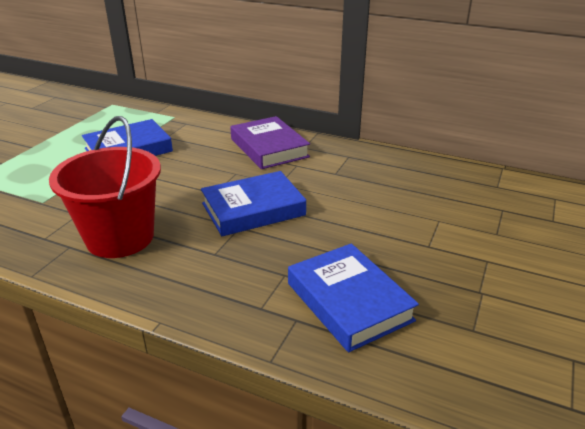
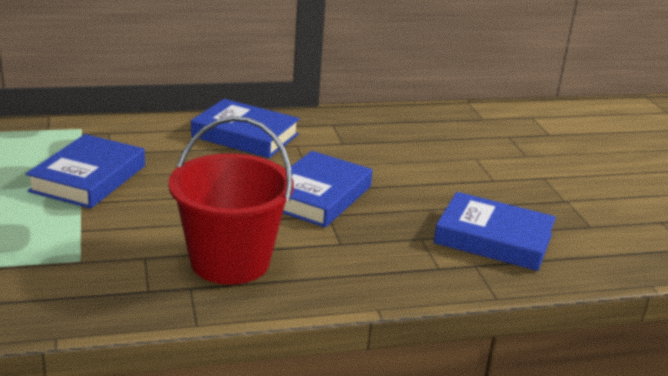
camera: 40 degrees left, 5 degrees down
(269, 148) = (245, 136): purple book -> blue book

